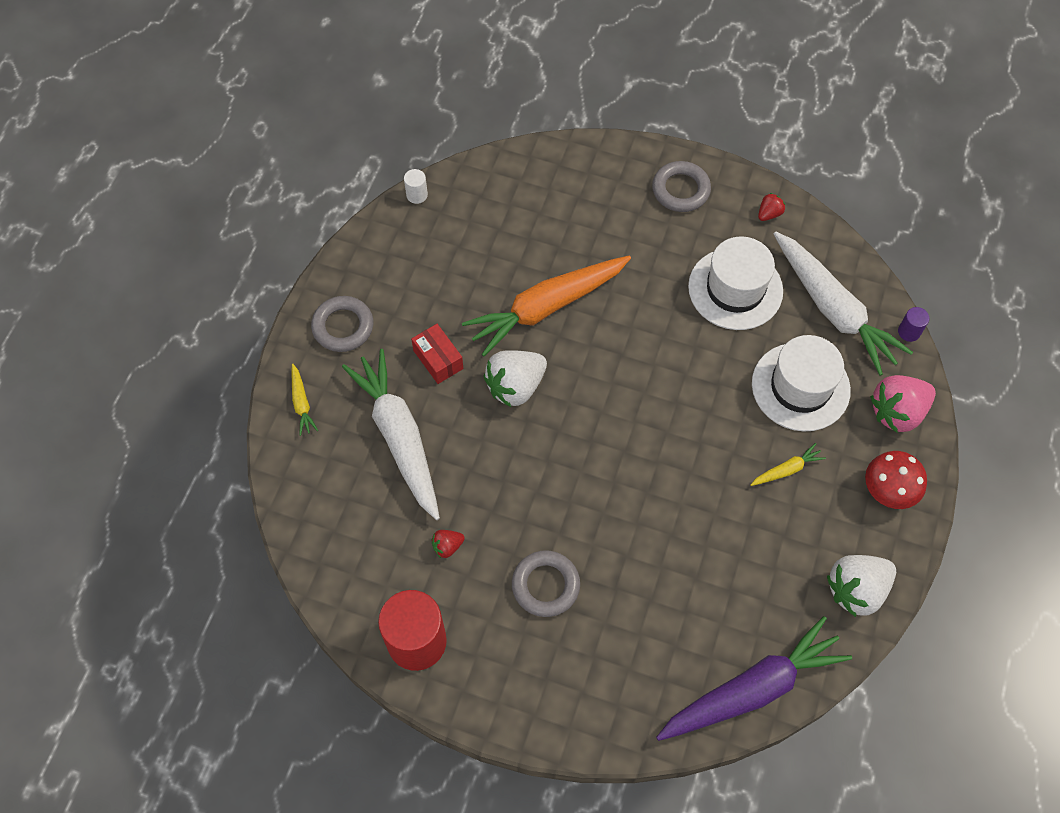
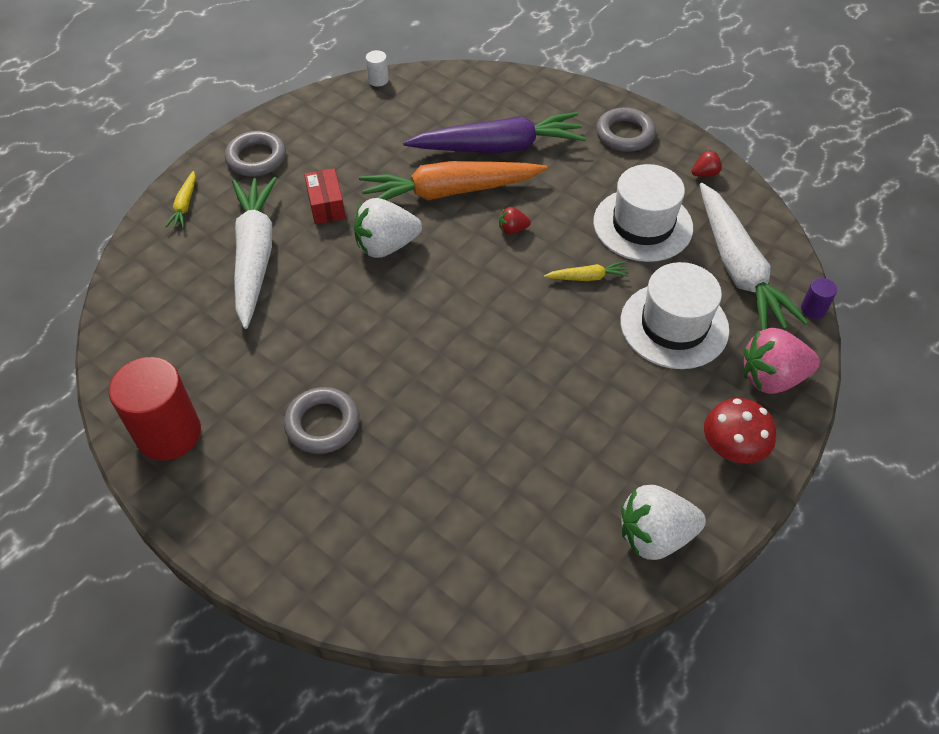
camera: 20 degrees right, 10 degrees down
(447, 546) = (246, 359): red strawberry -> red strawberry (512, 229)
(752, 689) = (491, 598): purple carrot -> purple carrot (498, 147)
(786, 470) = (626, 395): yellow carrot -> yellow carrot (587, 277)

